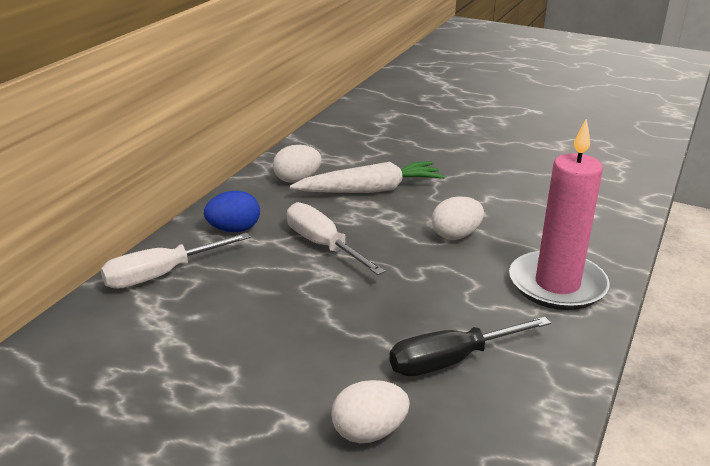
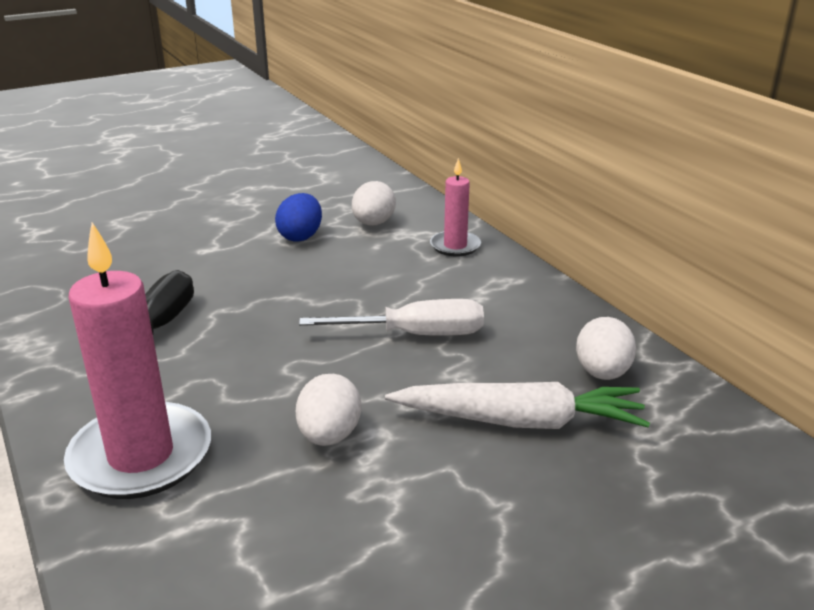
camera: 125 degrees right, 0 degrees up
(161, 275) = (455, 246): white screwdriver -> pink candle
(234, 230) = (504, 296): blue egg -> blue egg (300, 236)
(369, 432) = (155, 268): white egg -> white egg (373, 223)
(370, 190) = (520, 421): white carrot -> white carrot turned 105 degrees counterclockwise

